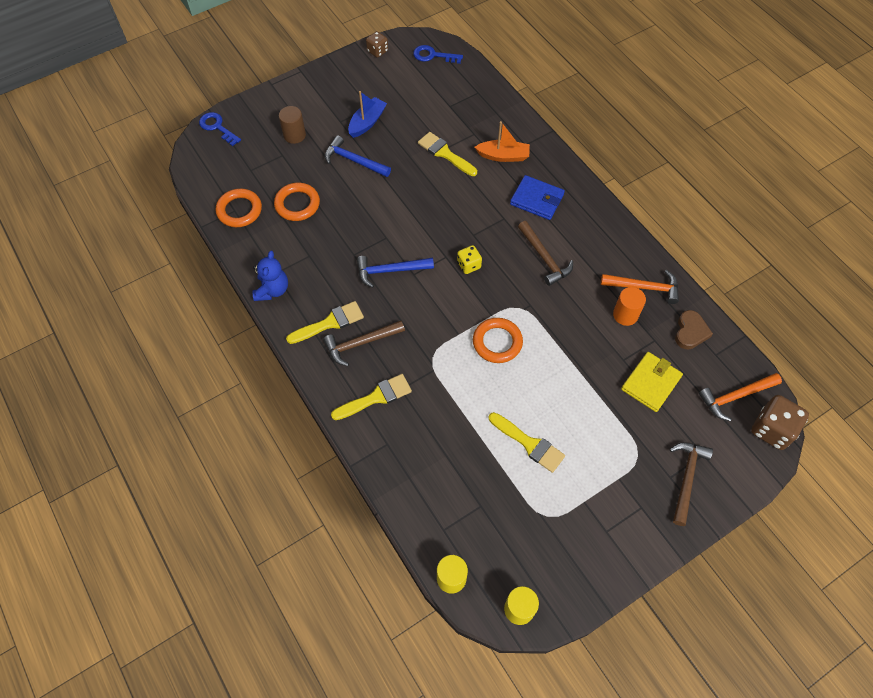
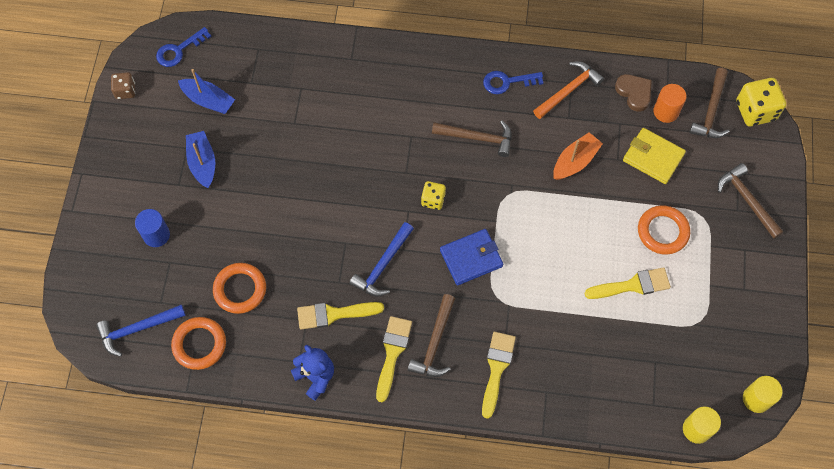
camera: 50 degrees left, 5 degrees up
(217, 127) = (78, 296): blue key -> blue key (507, 82)
(294, 135) = (156, 235): brown cylinder -> blue cylinder
(354, 160) = (236, 206): blue hammer -> blue hammer (137, 329)
(414, 94) = (208, 100): none -> blue boat
(445, 153) = (300, 127): yellow brush -> yellow brush (334, 314)
(497, 342) = (525, 237): orange ring -> orange ring (662, 231)
(503, 156) = (347, 85): orange boat -> orange boat (575, 161)
(537, 199) = (416, 97): blue wallet -> blue wallet (471, 258)
(625, 315) = (580, 124): orange cylinder -> orange cylinder (666, 111)
(650, 383) = (653, 157): yellow wallet -> yellow wallet turned 45 degrees counterclockwise
(735, 396) = (711, 111): orange hammer -> brown hammer
(772, 430) = (755, 111): brown dice -> yellow dice

